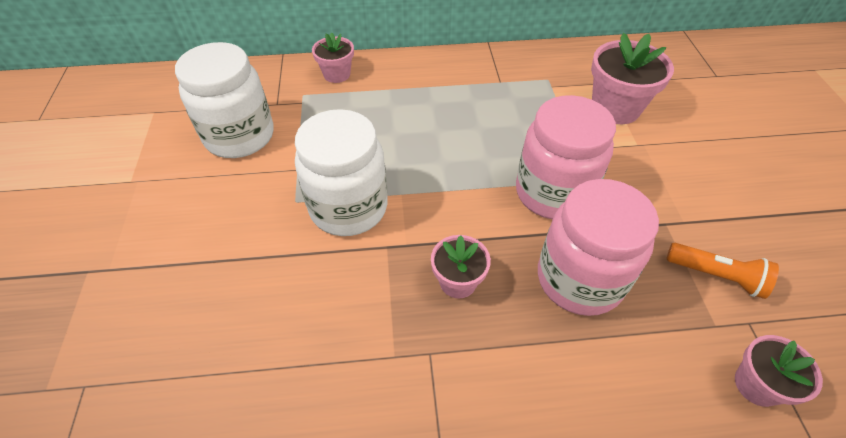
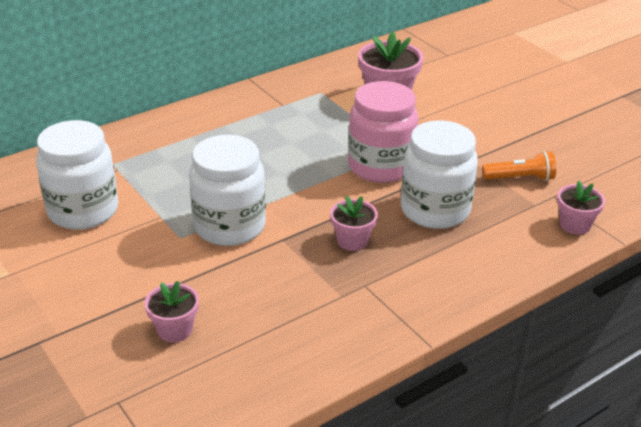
camera: 30 degrees left, 15 degrees down
(337, 74) = (131, 139): pink flower pot -> pink flower pot (175, 330)
(579, 279) = (435, 210): pink jar -> white jar

